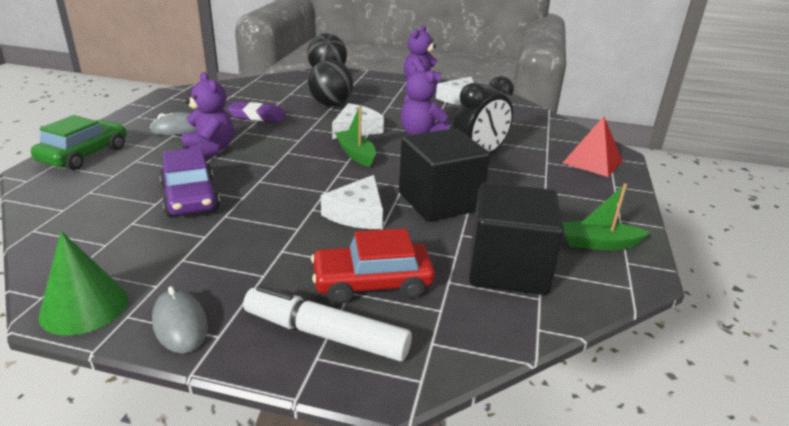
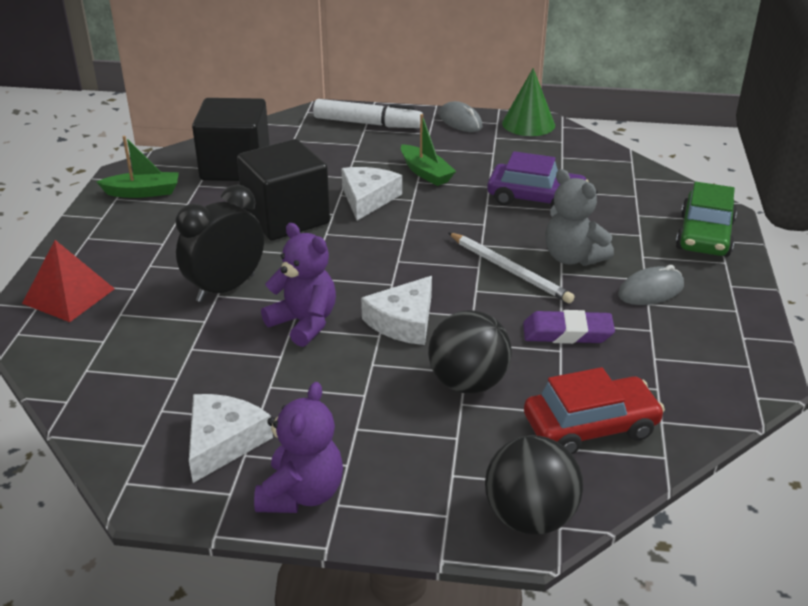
camera: 175 degrees right, 5 degrees up
(190, 197) = (536, 198): purple car -> purple car turned 135 degrees clockwise
(210, 150) = (573, 258): purple teddy bear -> grey teddy bear
(265, 147) = (510, 270): none -> white pencil
(356, 154) = (390, 272): green boat -> green boat (425, 173)
(372, 283) = (343, 150): red car -> red car (590, 427)

